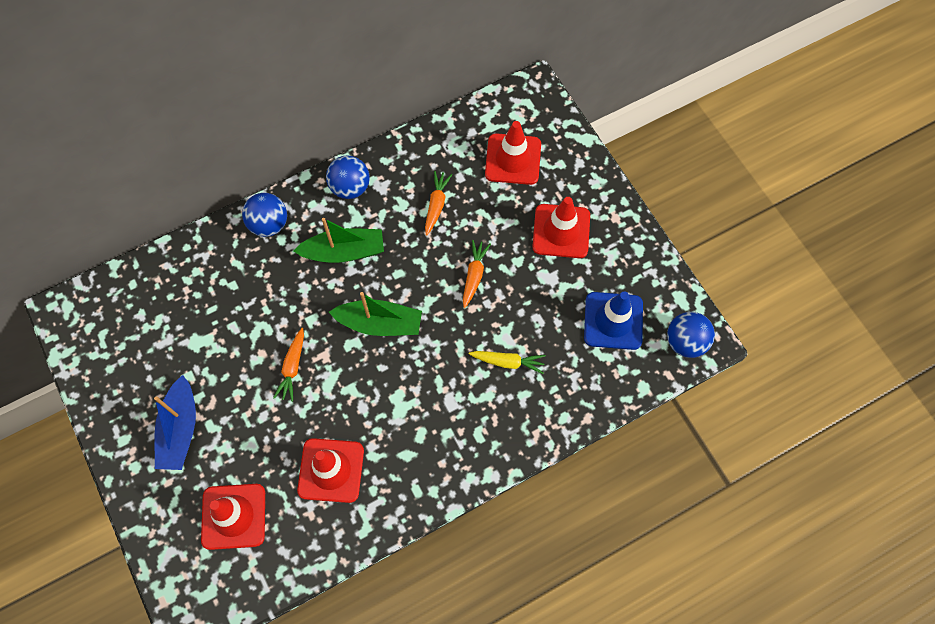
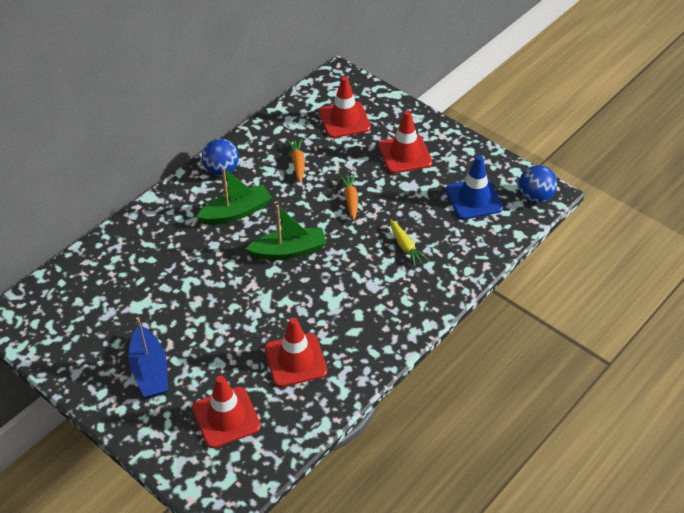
camera: 20 degrees left, 20 degrees down
(269, 224) = (164, 211): blue ball -> none
(292, 367) = (229, 300): orange carrot -> none
(508, 362) = (405, 247): yellow carrot -> yellow carrot turned 75 degrees clockwise

